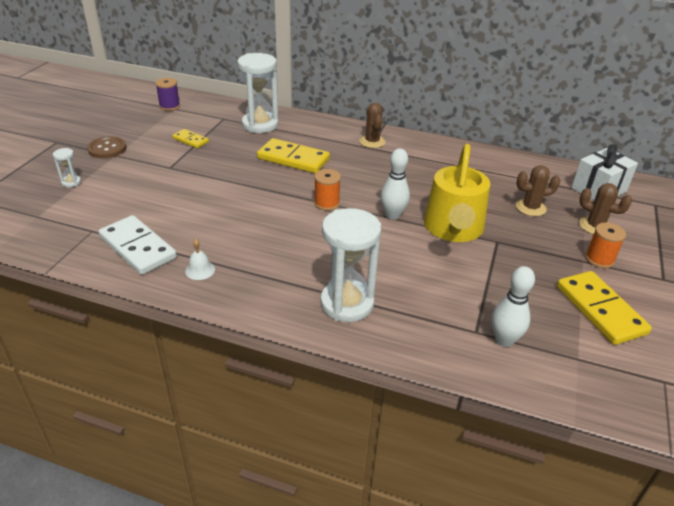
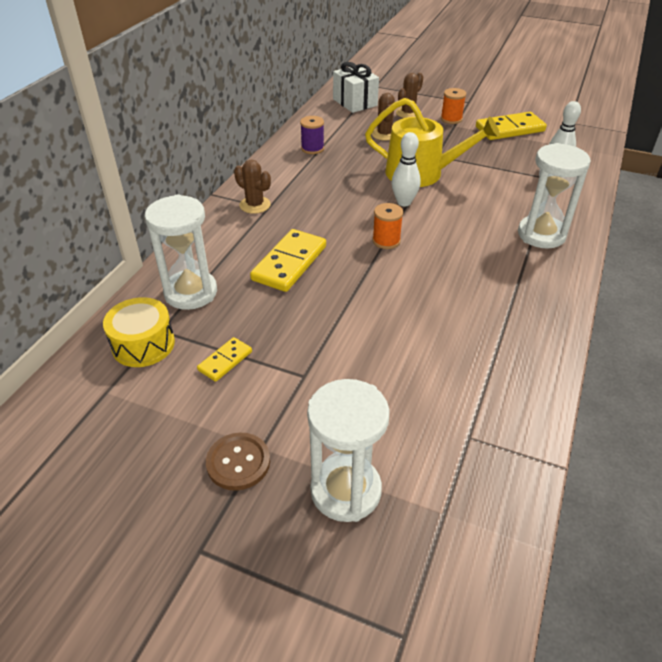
camera: 85 degrees left, 5 degrees up
(71, 182) = (345, 490): white hourglass -> white hourglass, size x2.30
(138, 247) = (494, 384): white domino -> none
(169, 106) = (95, 399): purple spool -> purple spool (312, 148)
(200, 270) = (522, 327): white bell -> none
(211, 114) = (143, 344): none -> yellow drum
(372, 142) = (255, 205): brown cactus -> brown cactus turned 45 degrees clockwise

